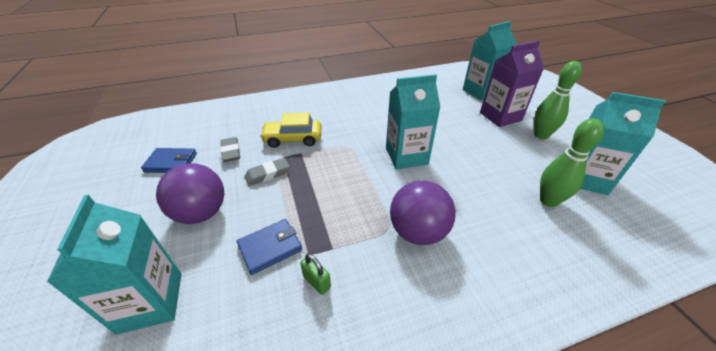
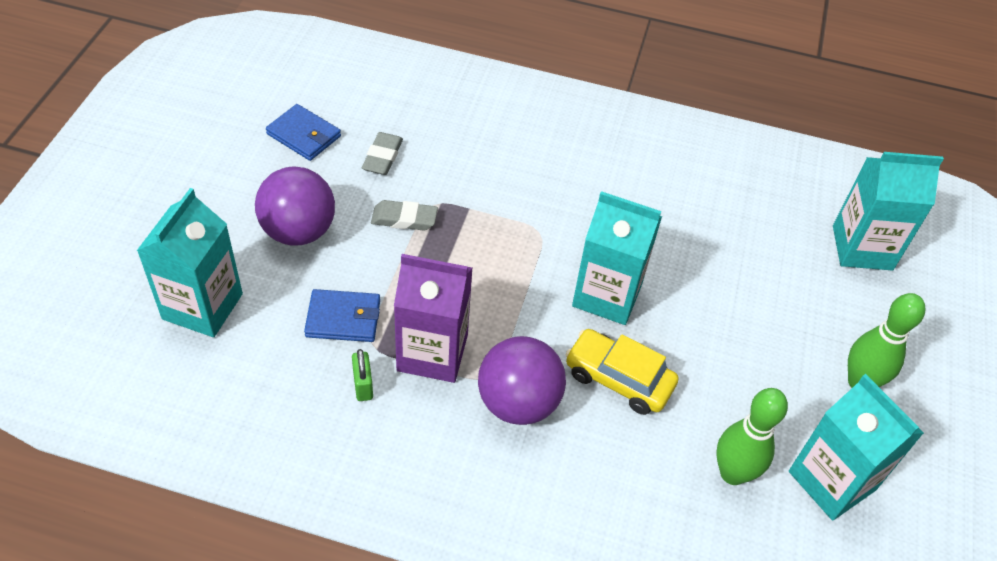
camera: 30 degrees right, 10 degrees up
(293, 139) = (476, 179): yellow car -> yellow car (618, 379)
(500, 116) = (834, 313): purple carton -> purple carton (432, 352)

